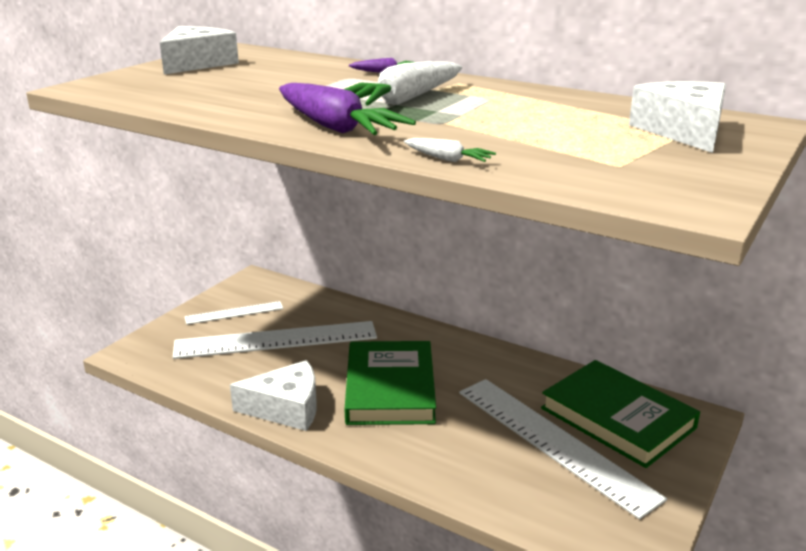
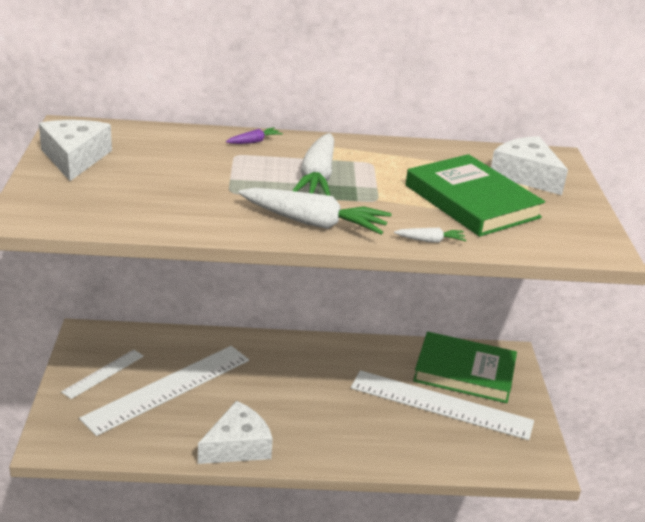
camera: 35 degrees left, 5 degrees up
(335, 127) = (314, 223): purple carrot -> white carrot
(390, 388) = (299, 401): green book -> green book (472, 201)

